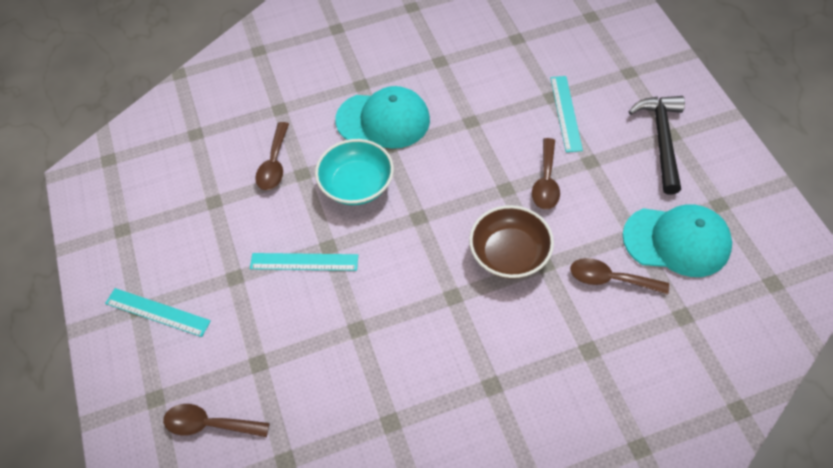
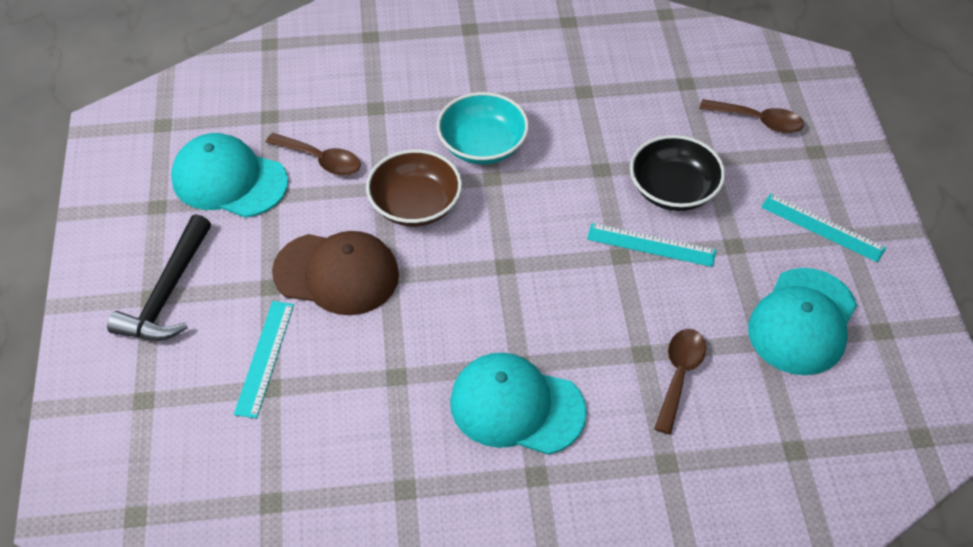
camera: 170 degrees left, 5 degrees down
(182, 223) = (802, 322): none -> turquoise cap
(289, 321) = (673, 190): none -> black bowl
(356, 185) = (572, 322): turquoise bowl -> turquoise bowl (482, 145)
(546, 182) = (336, 273): brown spoon -> brown cap

